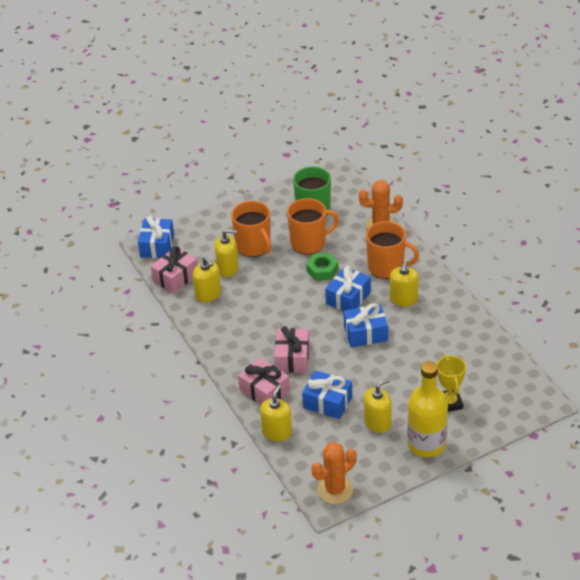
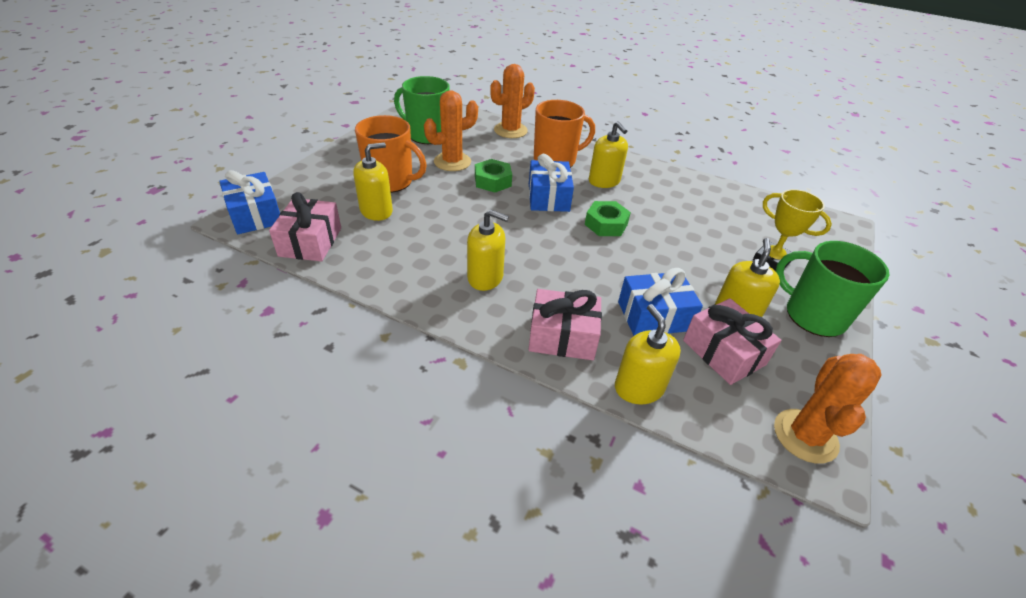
camera: 40 degrees left, 0 degrees up
(208, 294) = (374, 246): yellow soap dispenser -> yellow soap dispenser (485, 277)
(292, 358) = (555, 281): pink gift -> pink gift (723, 352)
(309, 243) = (452, 162): orange mug -> orange cactus
(365, 333) = (606, 224): blue gift -> green nut
(426, 444) = (813, 315): yellow bottle -> green mug

